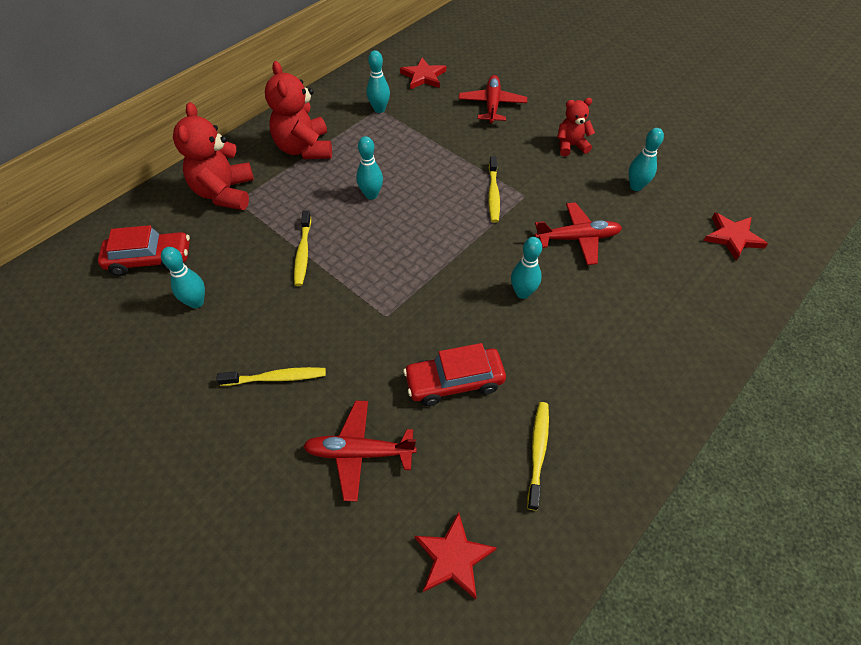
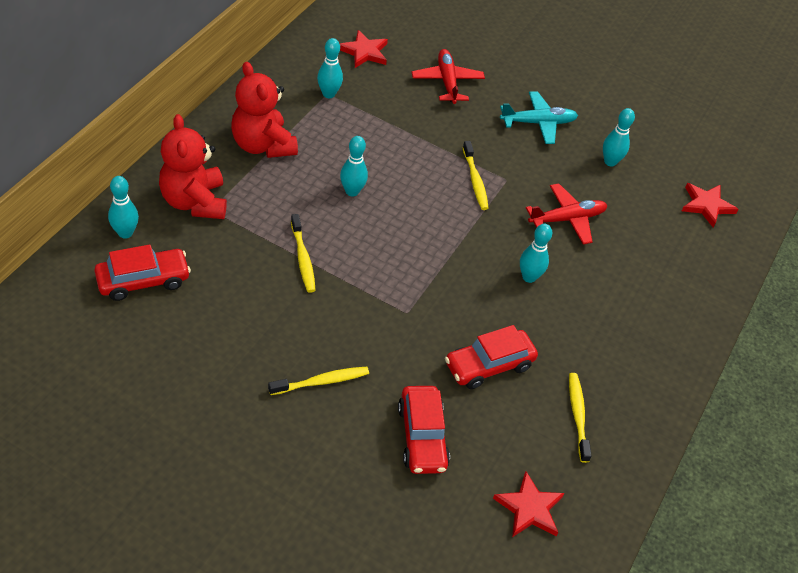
camera: 20 degrees left, 5 degrees down
(196, 302) = (212, 319): turquoise bowling pin -> turquoise bowling pin (125, 233)
(359, 452) = (422, 437): red plane -> red car
(570, 146) = (538, 123): red teddy bear -> turquoise plane

